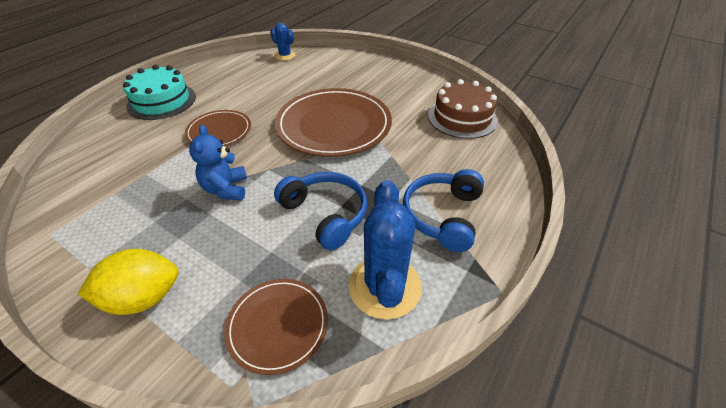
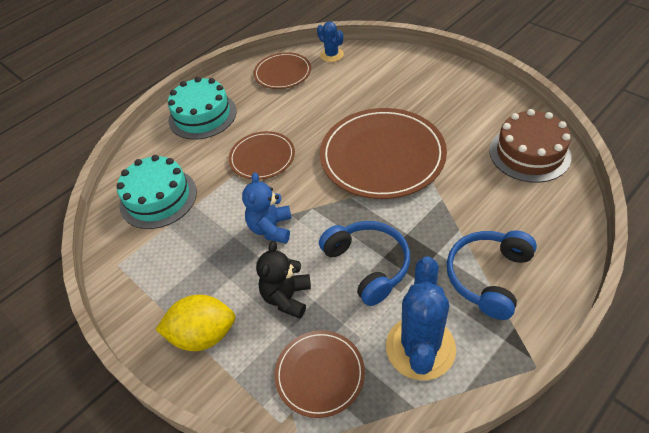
camera: 15 degrees right, 5 degrees up
(107, 170) = (158, 198): none -> turquoise cake
(240, 69) = (282, 73): none -> brown plate
(241, 251) = (287, 297): none -> black teddy bear

